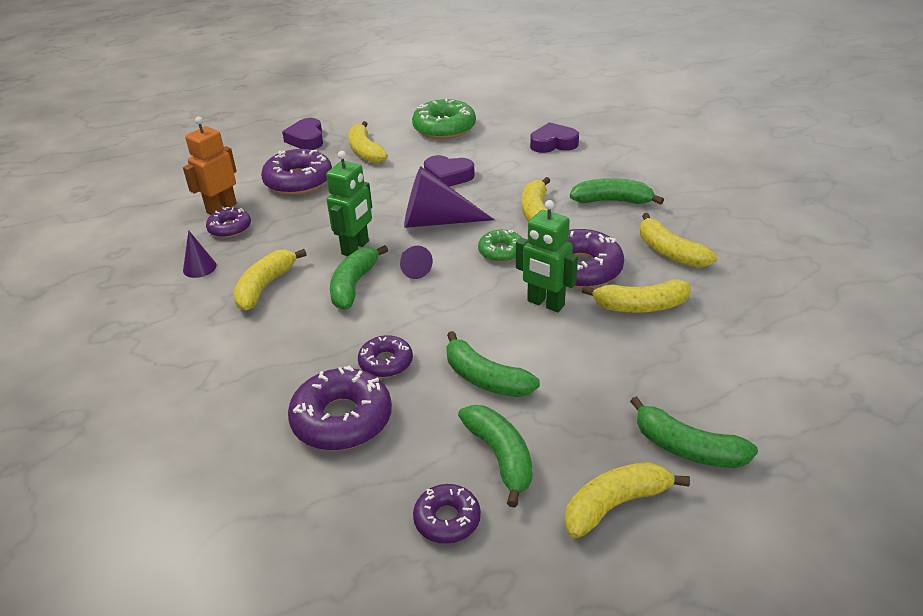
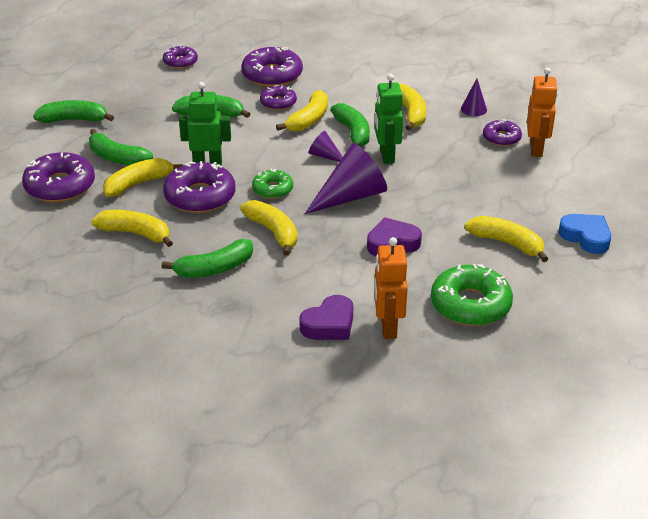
camera: 145 degrees right, 0 degrees up
(298, 181) = (517, 192): purple donut -> purple donut (60, 186)
(306, 139) = (586, 237): purple heart -> blue heart
(500, 457) = (173, 87): green banana -> green banana (117, 158)
(514, 132) = (388, 327): none -> orange robot
(615, 504) = (102, 89): yellow banana -> yellow banana (308, 120)

